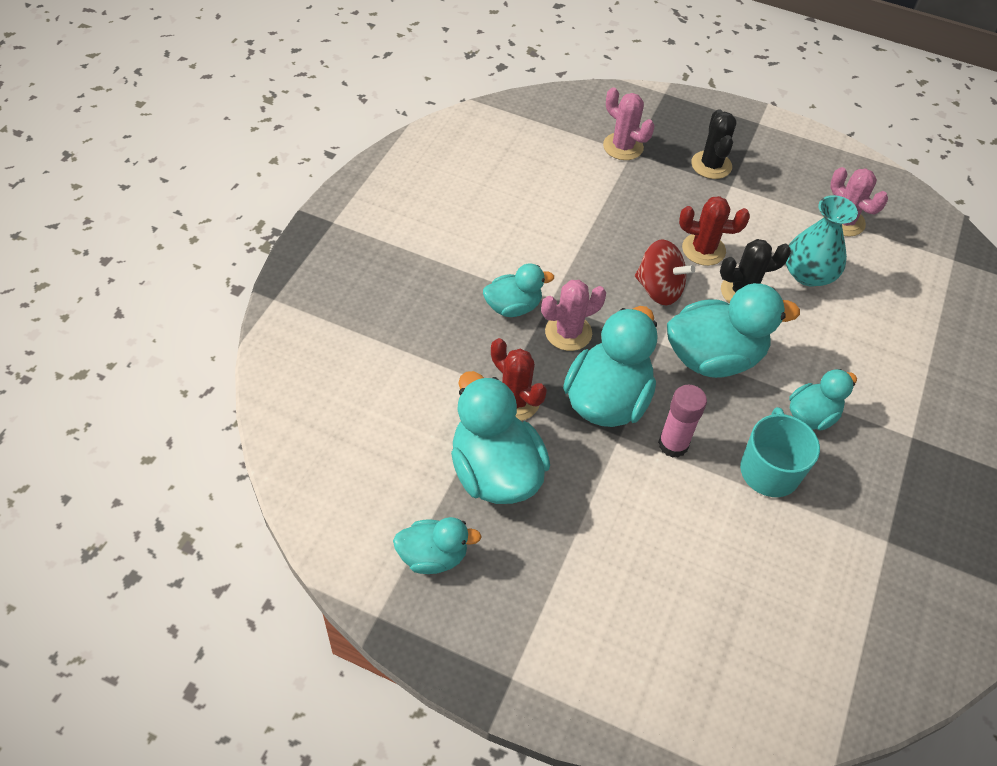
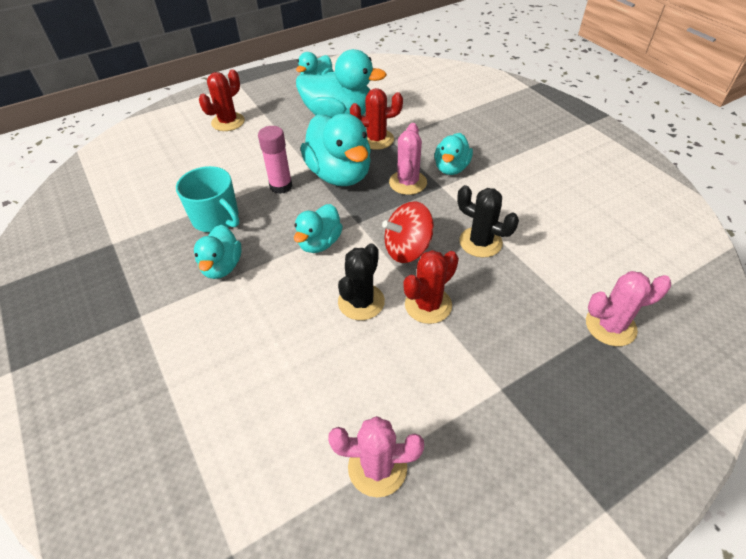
camera: 130 degrees right, 5 degrees down
(614, 605) = (228, 122): none -> red cactus
(711, 165) = (544, 391): black cactus -> black cactus (480, 242)
(713, 358) = (319, 243): turquoise duck -> turquoise duck, size x0.58
(808, 274) = (339, 369): turquoise vase -> none

